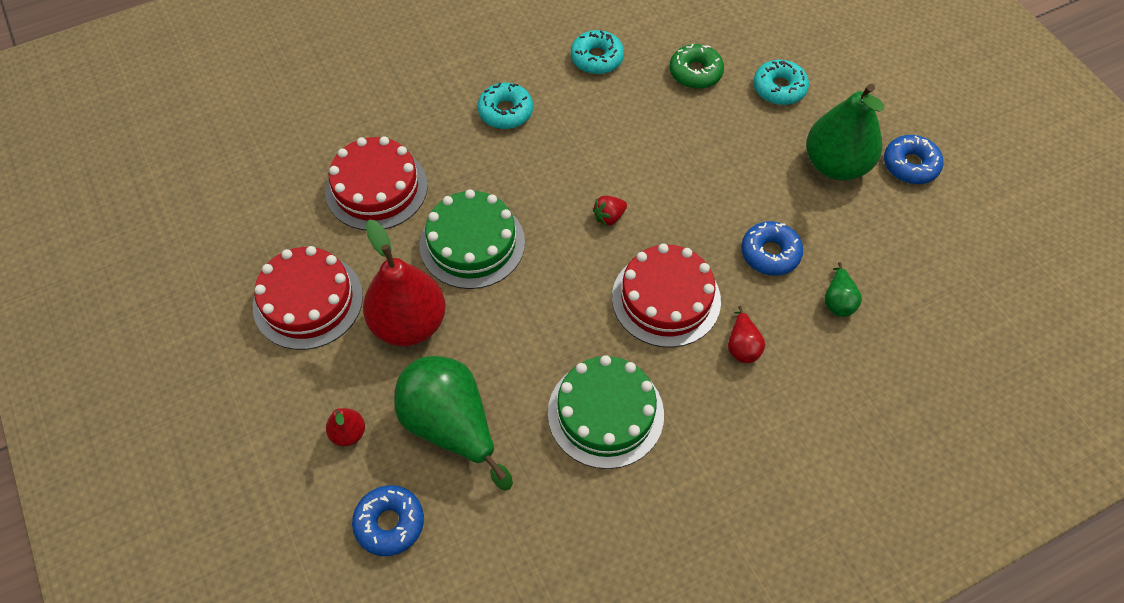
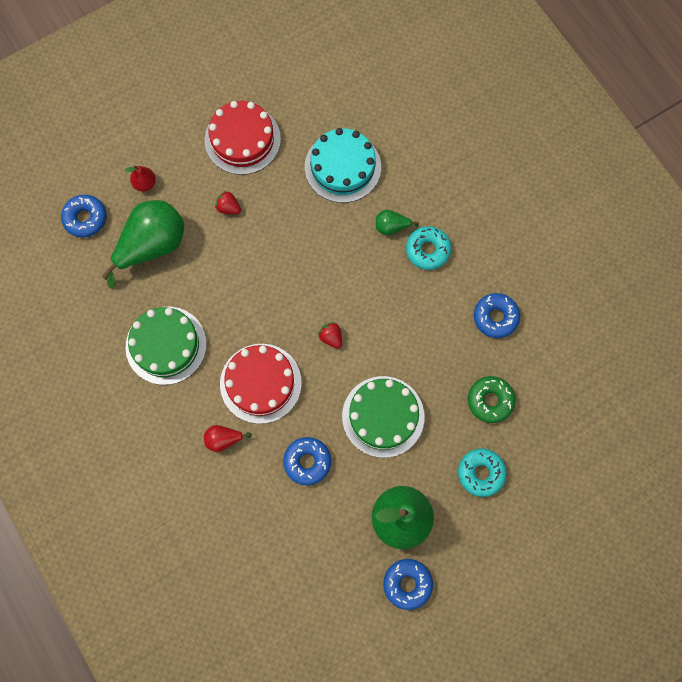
camera: 85 degrees right, 15 degrees up
(376, 188) = (342, 167): red cake -> turquoise cake
(409, 324) = (228, 208): red pear -> red strawberry
(472, 243) = (299, 241): green cake -> green cake (383, 416)
(597, 58) = (495, 317): turquoise donut -> blue donut
(838, 301) = (267, 513): green pear -> green pear (391, 227)

